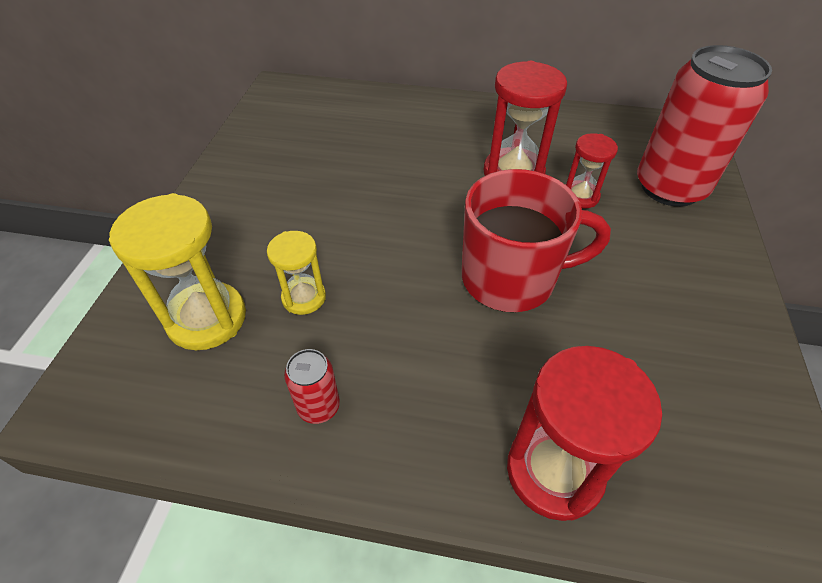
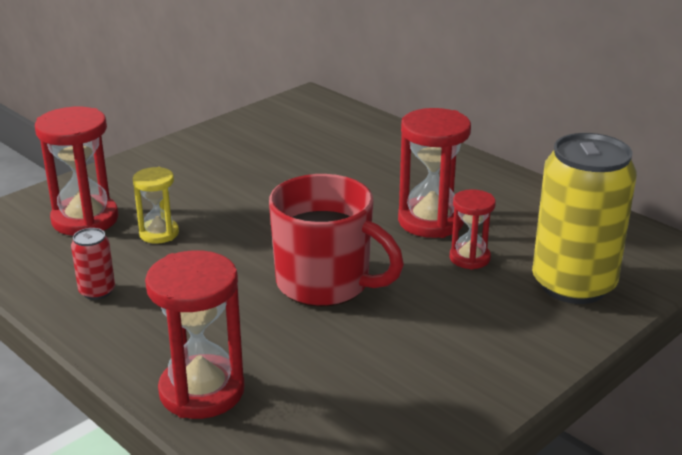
camera: 35 degrees right, 20 degrees down
(207, 318) = (85, 219): yellow hourglass -> red hourglass
(670, 187) = (573, 285): red can -> yellow can

